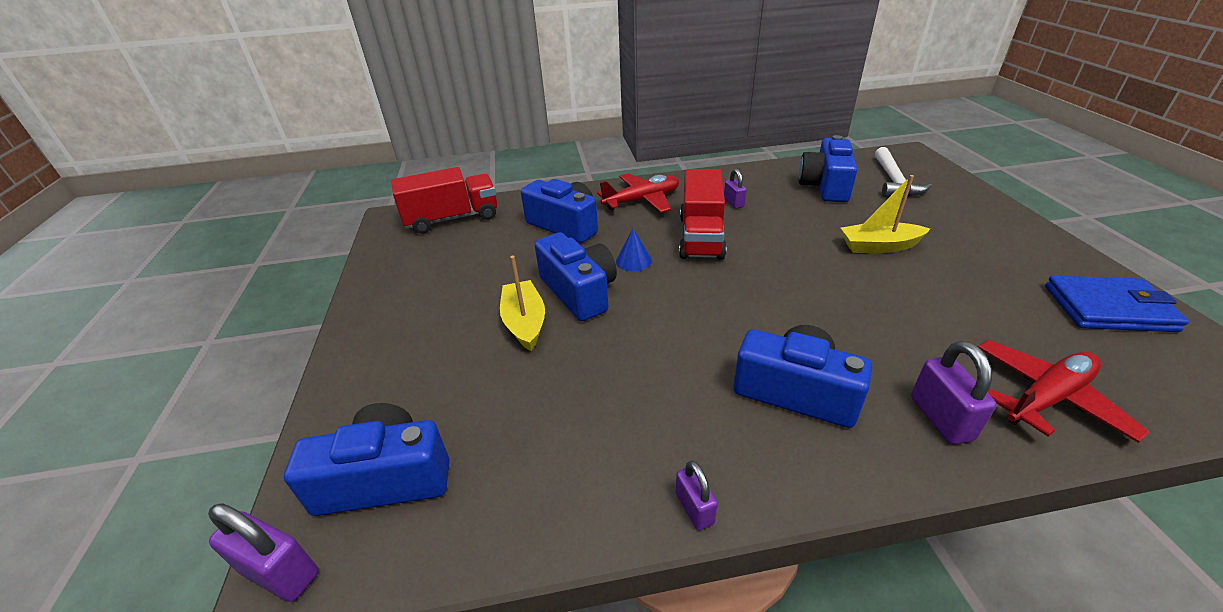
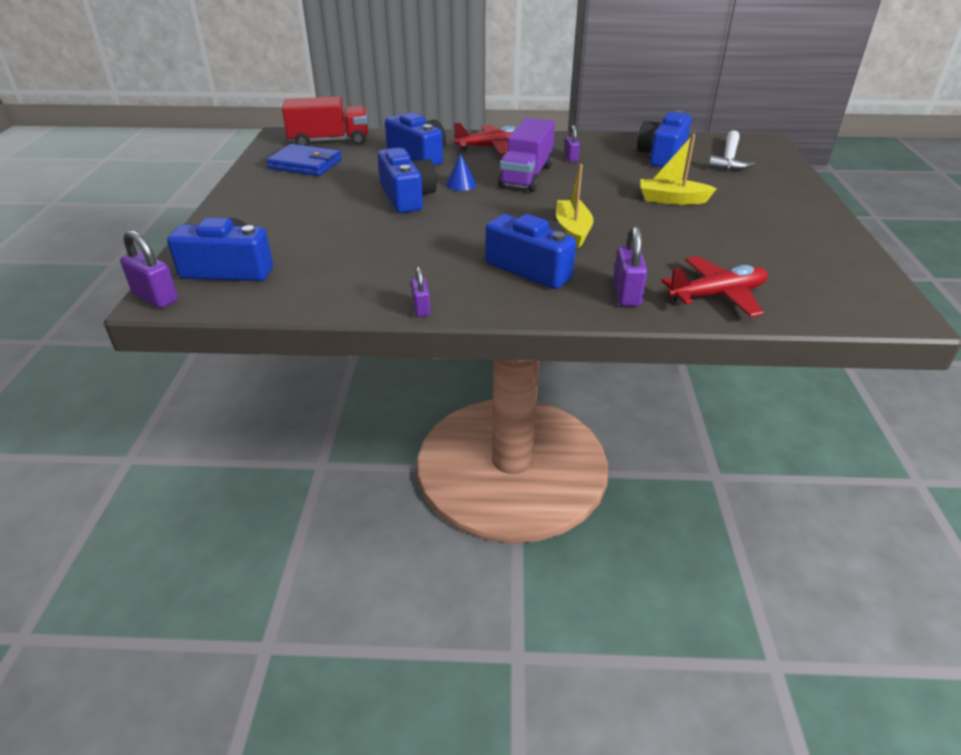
camera: 10 degrees right, 0 degrees up
(525, 323) = (356, 209): yellow boat -> yellow boat (572, 230)
(701, 237) = (526, 176): red truck -> purple truck
(1108, 308) = (825, 258): blue wallet -> blue wallet (305, 164)

